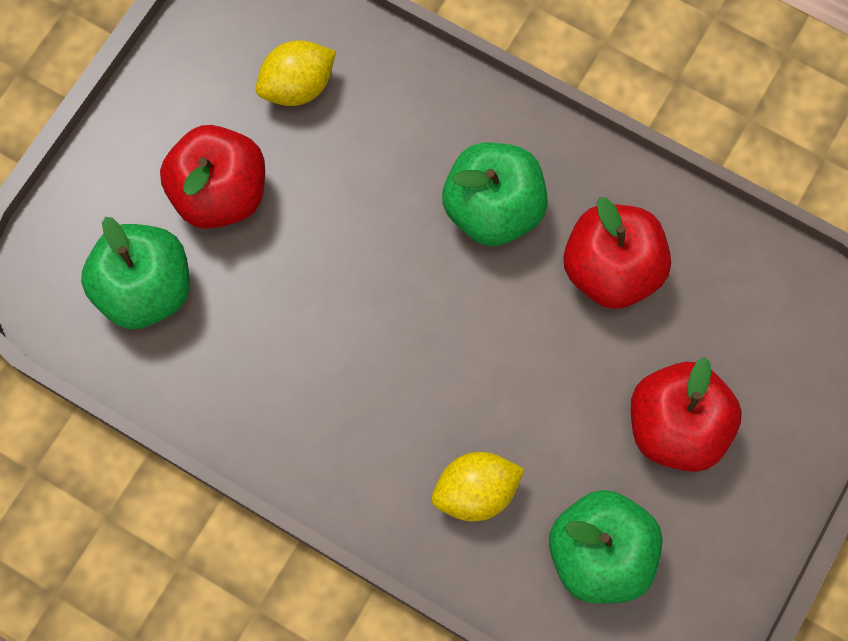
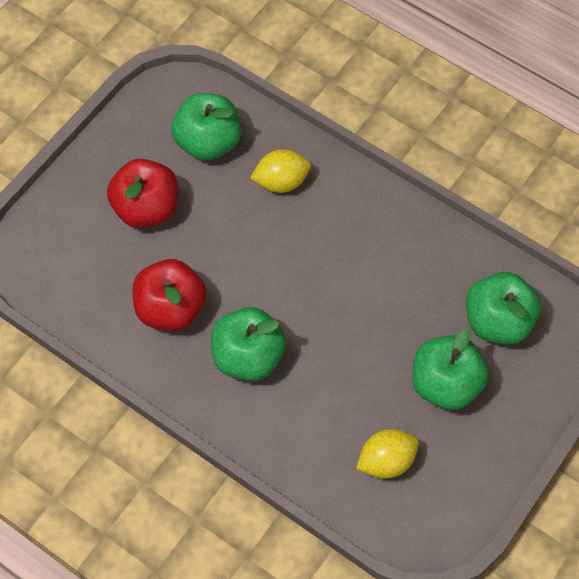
camera: 175 degrees left, 10 degrees down
(220, 193) = (445, 384): red apple -> green apple

